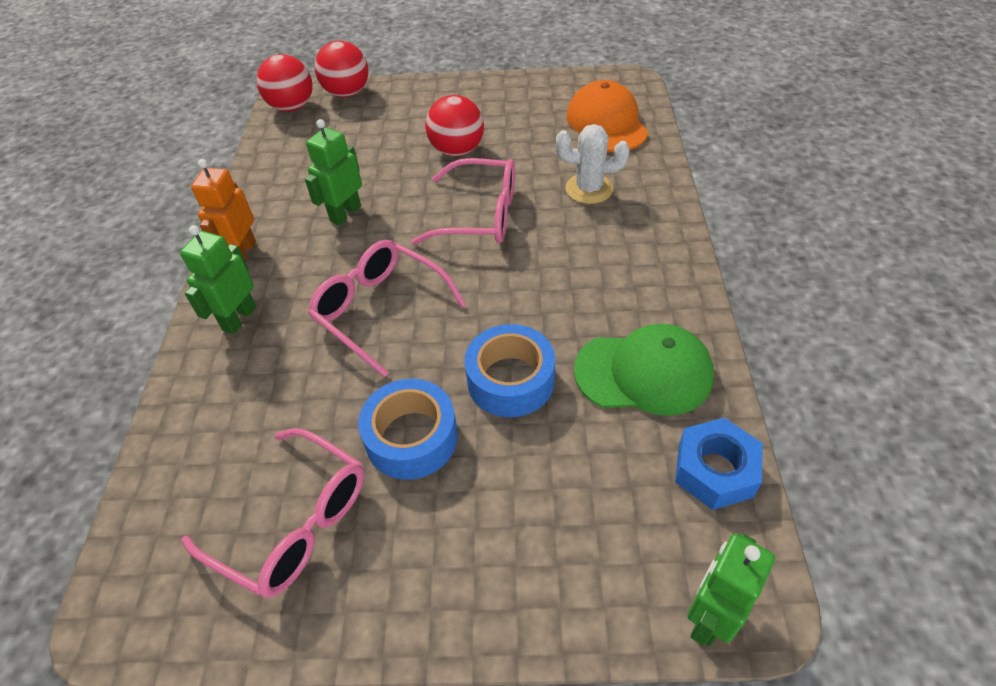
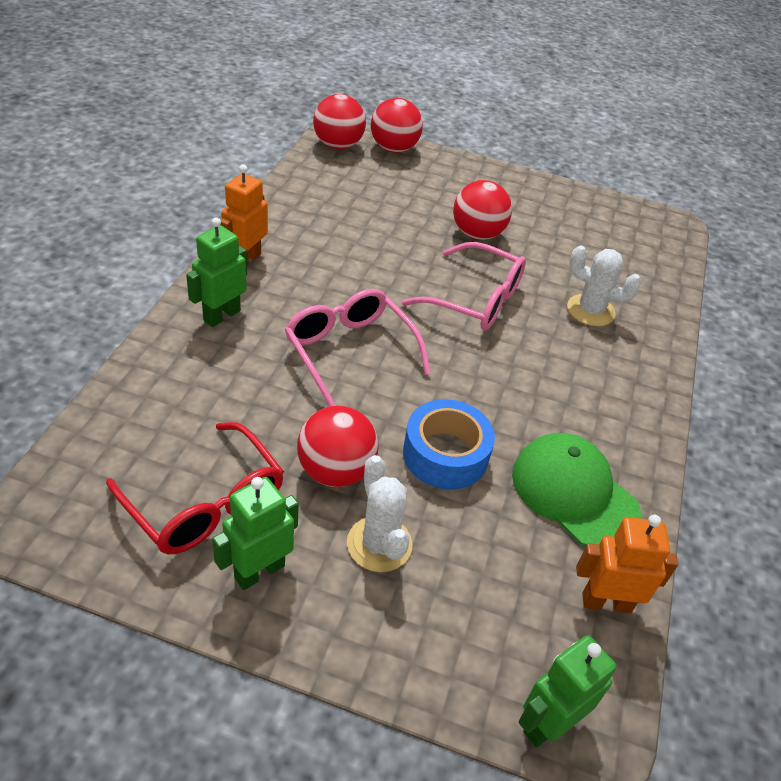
camera: 10 degrees right, 5 degrees down
(294, 523) = (205, 503): pink glasses -> red glasses
(345, 213) = (350, 256): green robot -> green robot (259, 571)
(411, 438) = (335, 471): blue tape -> red ball
(482, 497) = (379, 544): none -> white cactus
(606, 123) = (633, 256): orange cap -> none
(644, 373) = (574, 493): green cap -> green cap turned 150 degrees counterclockwise
(715, 470) = (606, 602): blue nut -> orange robot

